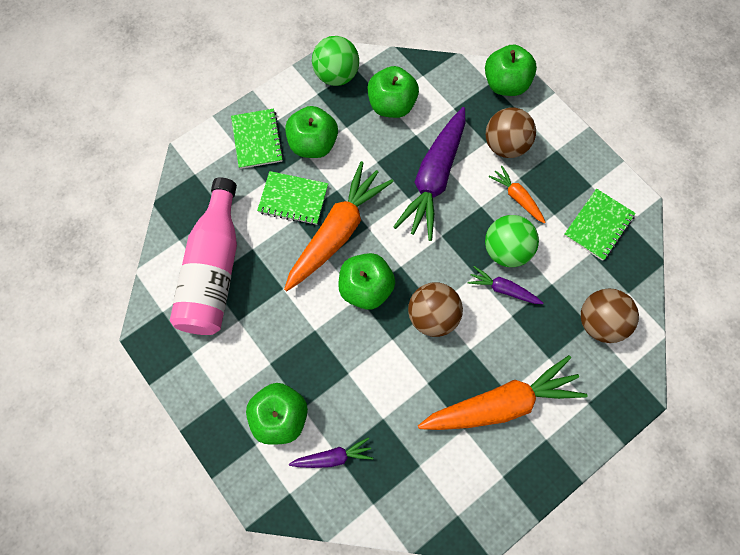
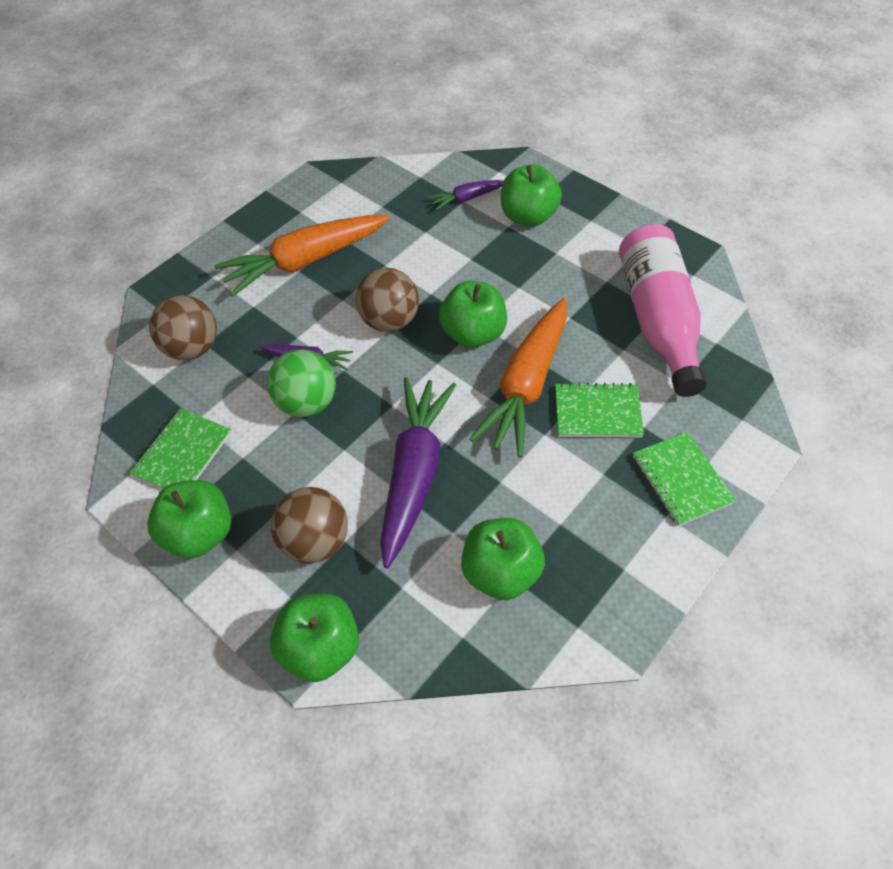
camera: 170 degrees right, 15 degrees down
(313, 144) = (599, 488): green apple -> green apple (199, 534)
(336, 75) = (604, 607): green ball -> none
(517, 197) = (295, 469): orange carrot -> none

